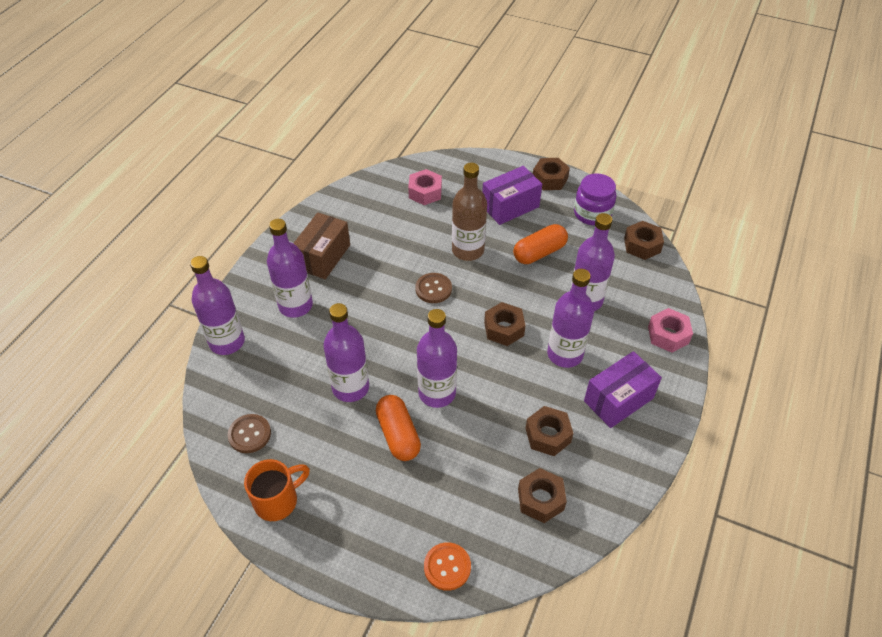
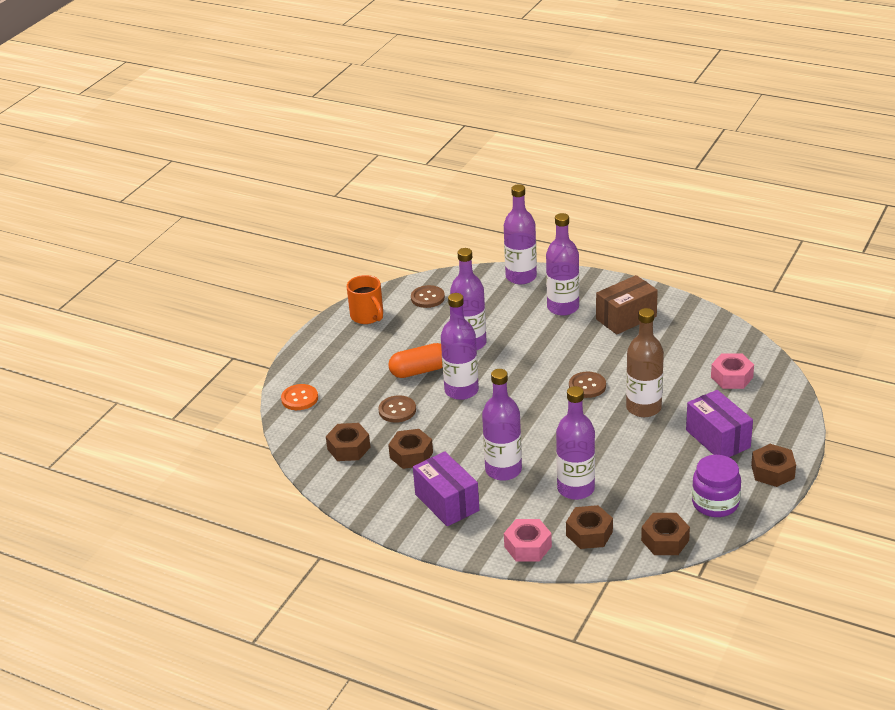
camera: 95 degrees right, 15 degrees down
(323, 257) = (626, 318): brown box -> brown box turned 60 degrees counterclockwise
(471, 454) = (397, 410): none -> brown button
(504, 329) = (536, 431): brown nut -> brown nut (589, 533)
(539, 253) = (644, 458): orange capsule -> none

